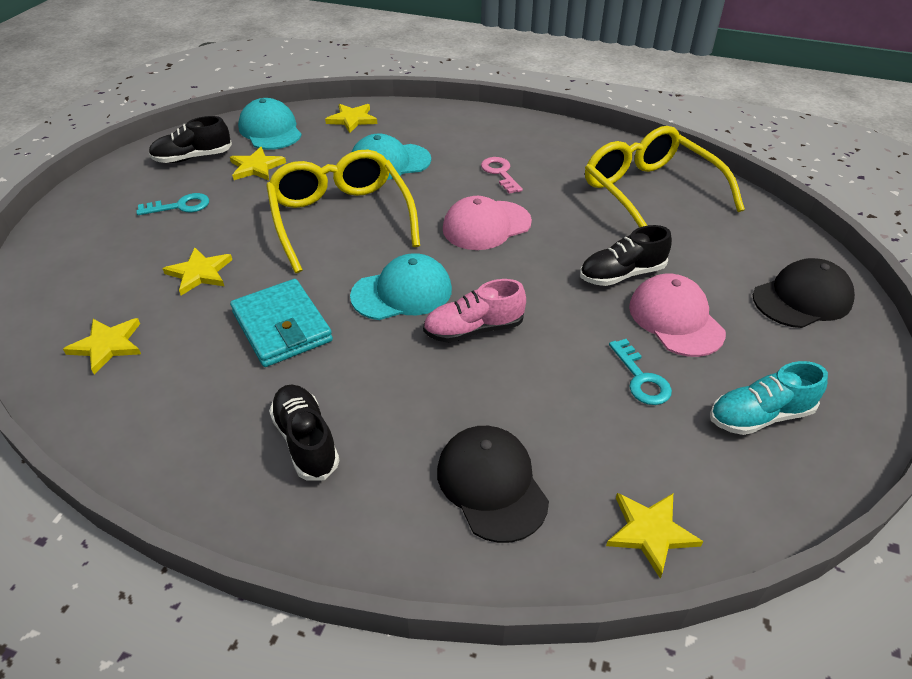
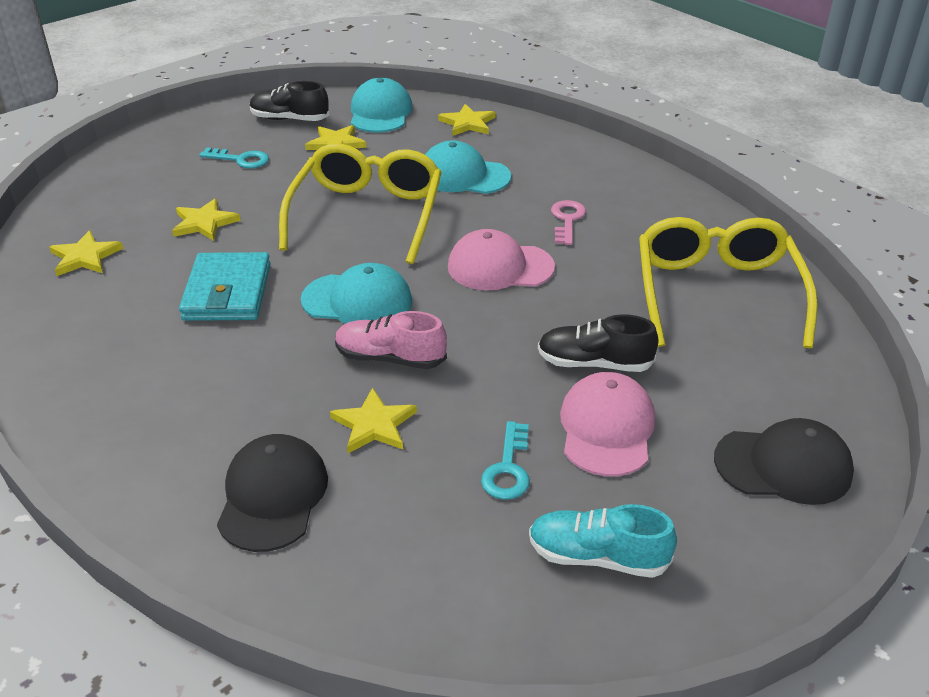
camera: 30 degrees right, 5 degrees down
(306, 441) = (159, 393): black shoe -> none
(650, 532) = (372, 603): yellow star -> yellow star (374, 424)

